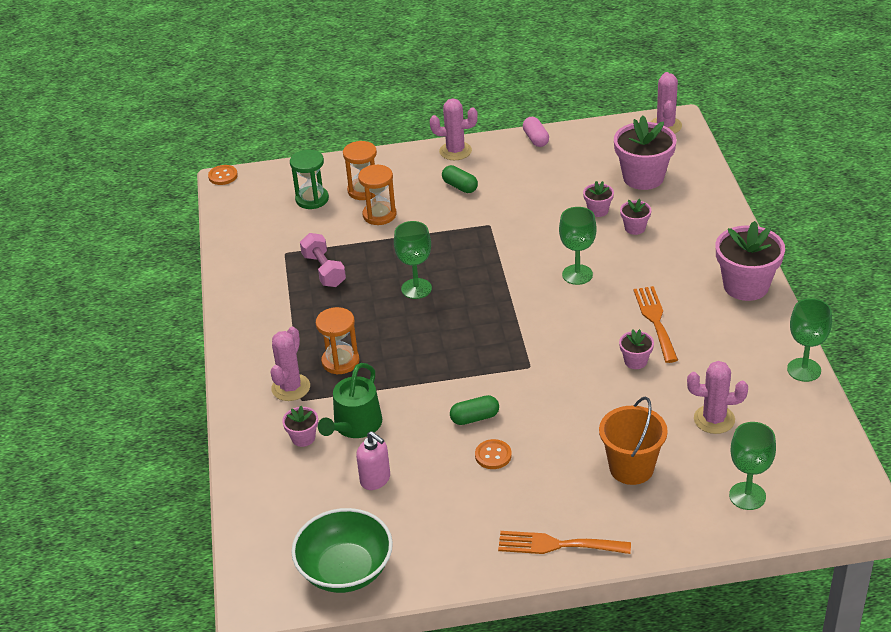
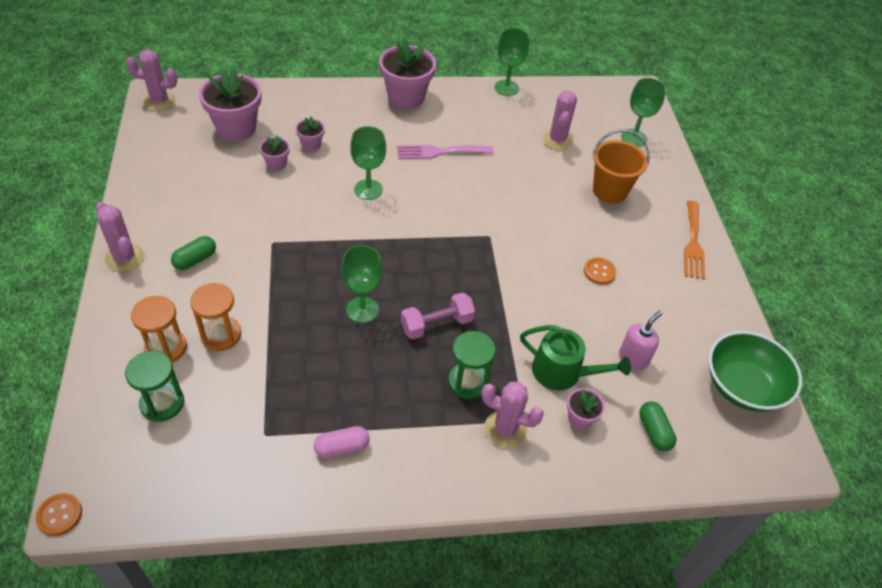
camera: 95 degrees left, 10 degrees up
(324, 270) = (310, 393): pink dumbbell -> pink dumbbell (436, 324)
(340, 361) = (468, 382): orange hourglass -> green hourglass
(455, 151) = (125, 258): pink cactus -> pink cactus turned 45 degrees counterclockwise
(475, 418) = (553, 280): green capsule -> green capsule (654, 431)
(536, 139) = (135, 191): pink capsule -> pink capsule (342, 447)
(635, 361) = (489, 170): pink flower pot -> none
(655, 320) = (440, 152): orange fork -> pink fork

